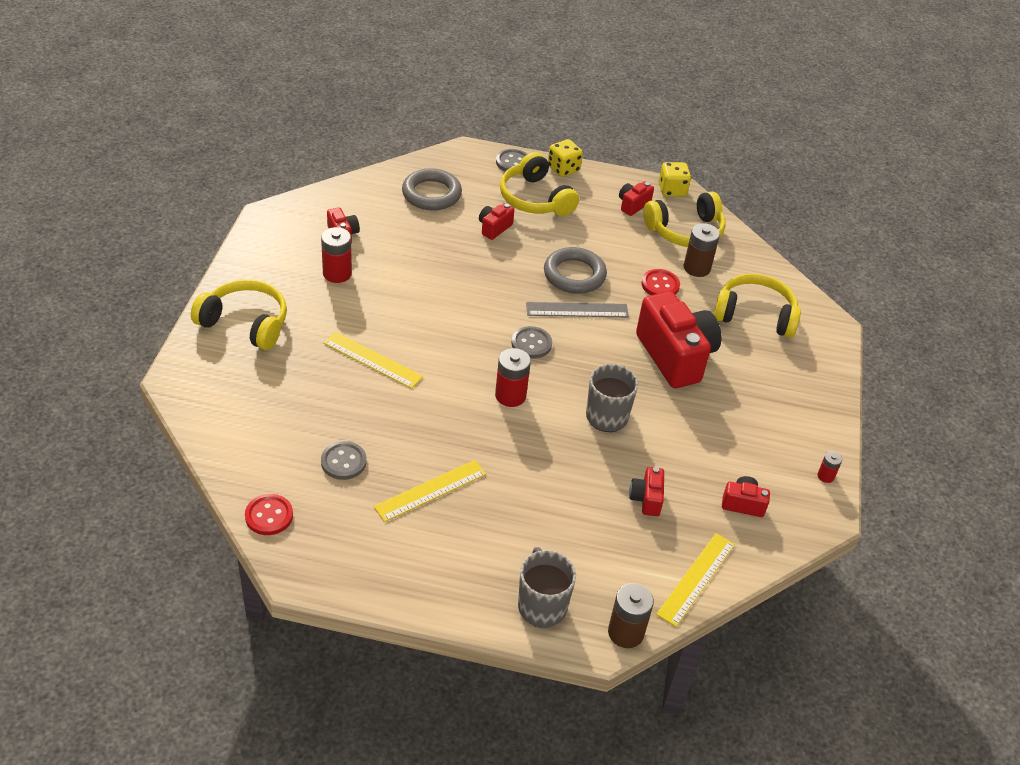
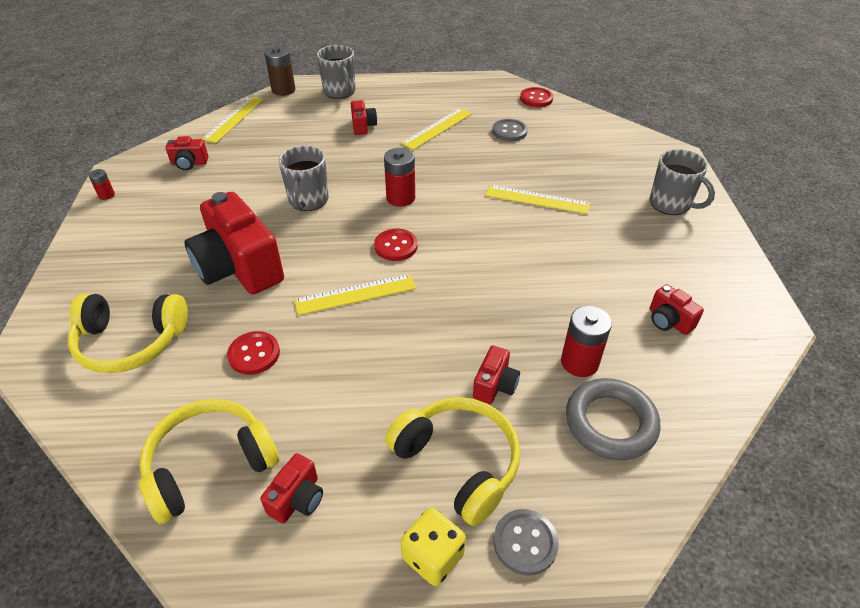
camera: 170 degrees right, 0 degrees up
(245, 323) = (671, 204): yellow headphones -> grey mug
(337, 273) = (634, 271): red battery -> red battery (579, 362)
(531, 344) = (396, 246): grey button -> red button
(574, 275) = (368, 340): grey ring -> none
(577, 310) = (355, 294): grey ruler -> yellow ruler
(646, 499) = (270, 152): red camera -> red camera (363, 126)
(672, 190) = (226, 564): yellow dice -> none
(697, 268) = (199, 396): brown battery -> none

